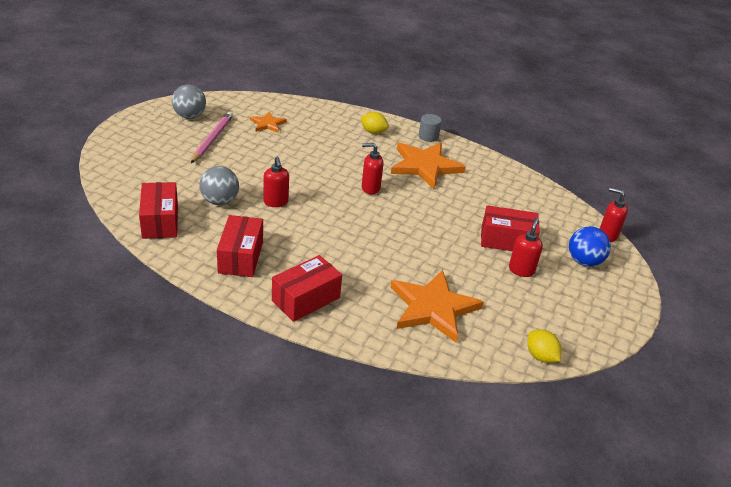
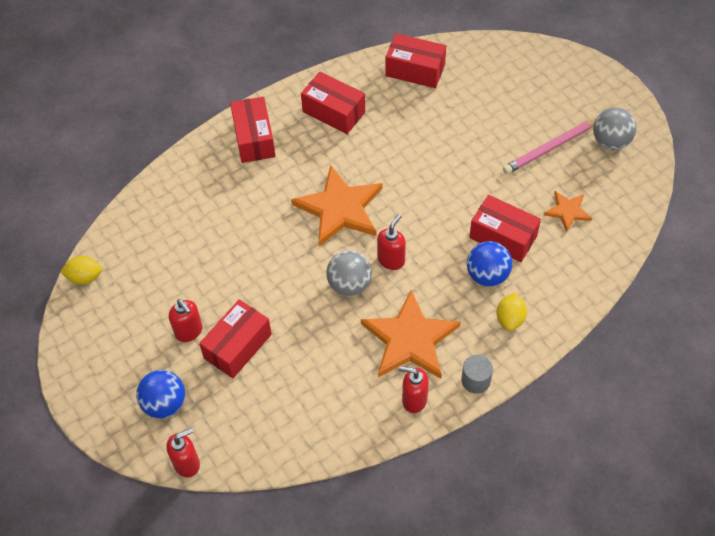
camera: 125 degrees right, 20 degrees up
(212, 139) = (550, 148): pink pencil -> pink pencil turned 105 degrees clockwise
(219, 201) = (427, 121): grey ball -> grey ball (349, 284)
(276, 202) = (404, 165): red soap dispenser -> red soap dispenser (414, 400)
(310, 145) = (503, 237): none -> red box
(347, 146) = (487, 275): none -> blue ball
(373, 132) = (510, 319): yellow lemon -> yellow lemon turned 45 degrees counterclockwise
(433, 308) = (188, 226): orange star -> orange star (340, 208)

